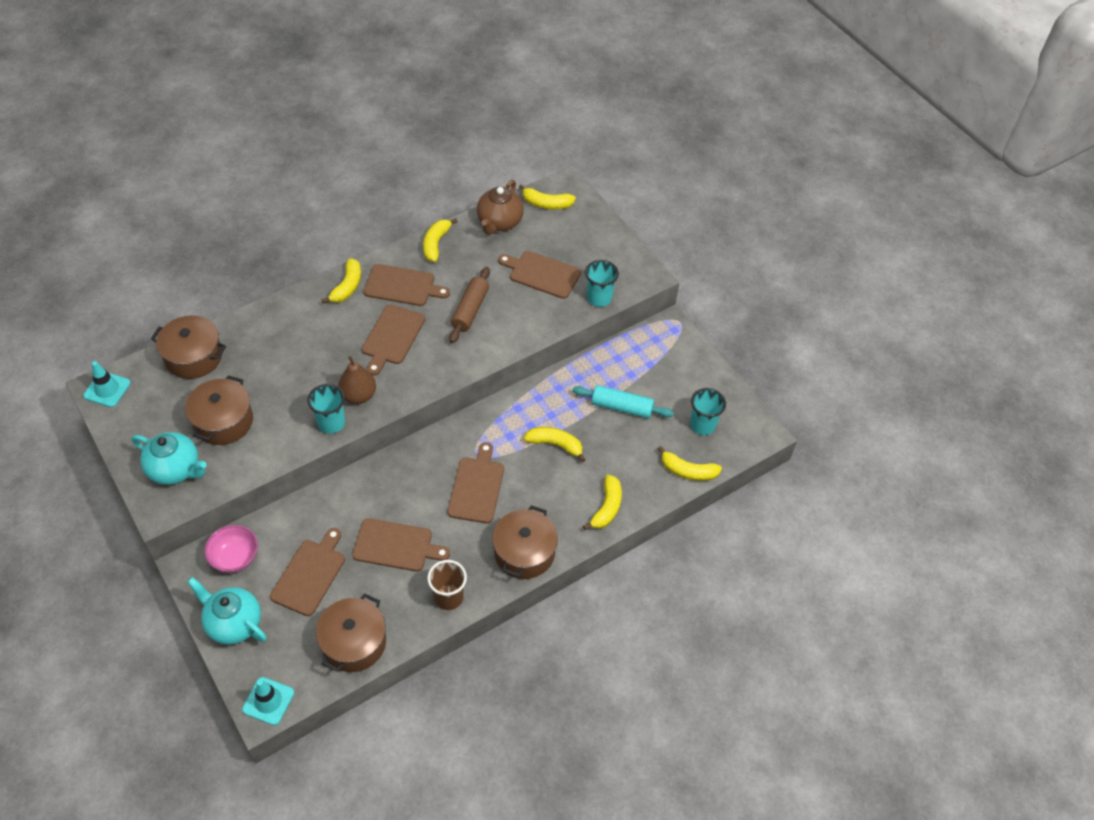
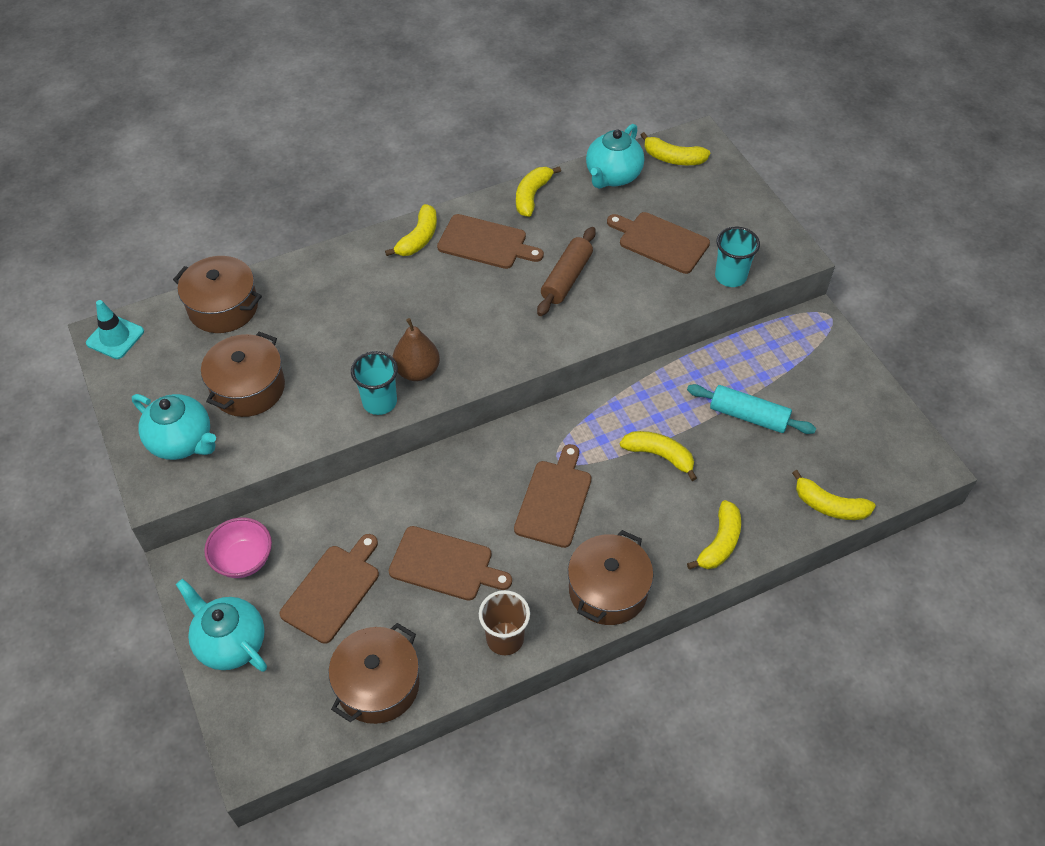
camera: 10 degrees right, 0 degrees up
(268, 701) = (260, 749): turquoise traffic cone -> none
(392, 337) = (466, 303): brown cutting board -> none
(499, 222) = (612, 176): brown teapot -> turquoise teapot
(702, 425) = (852, 448): turquoise cup -> none

